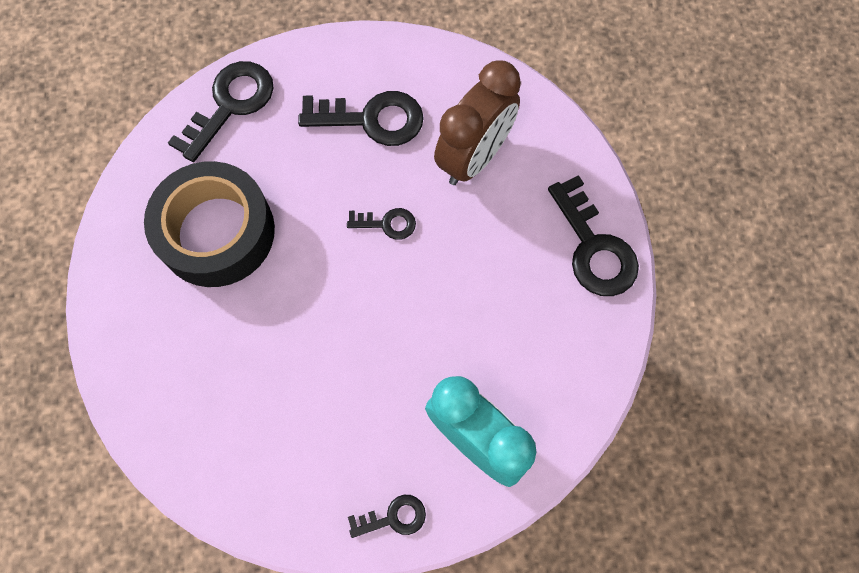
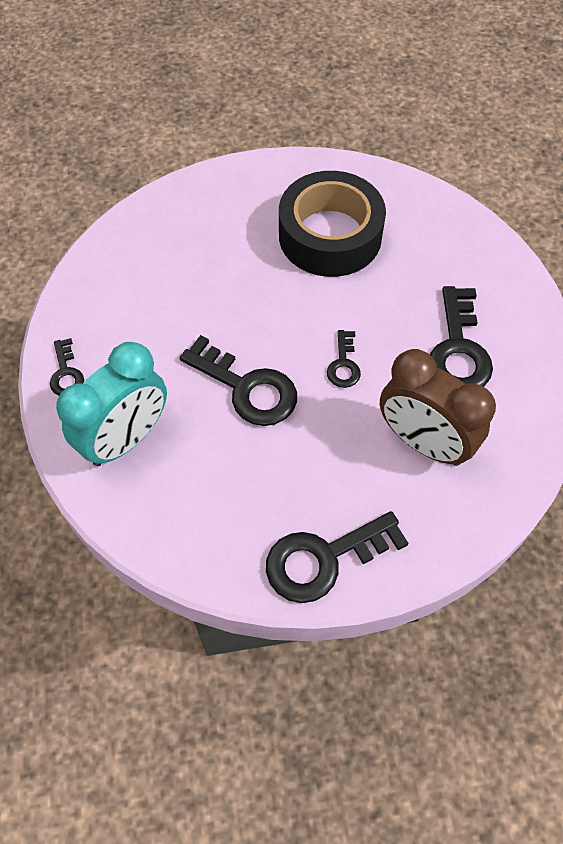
camera: 90 degrees right, 10 degrees down
(230, 105) = (460, 237): black key -> black key (247, 388)

